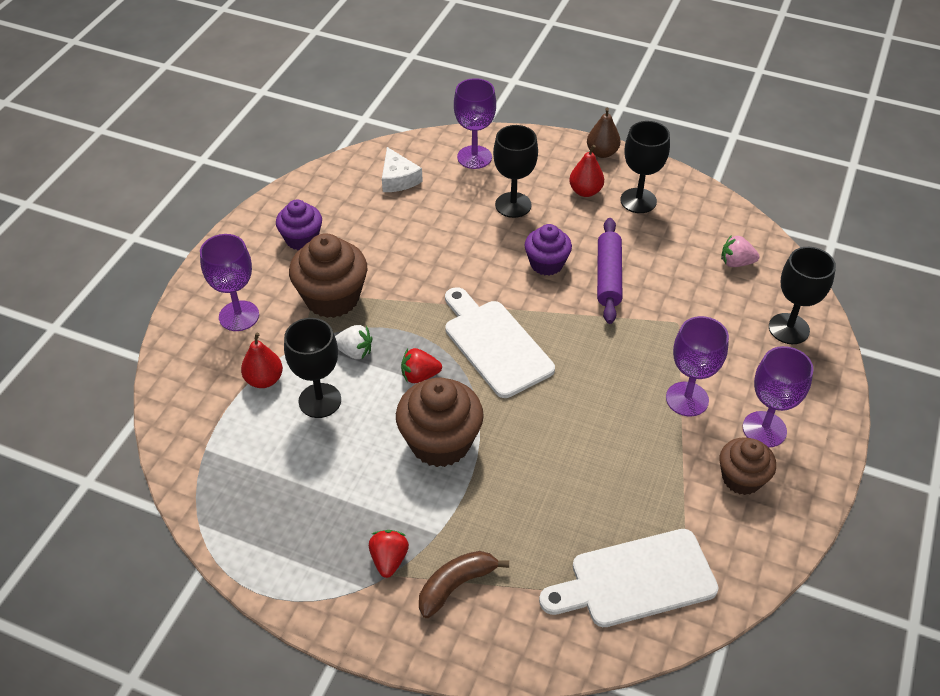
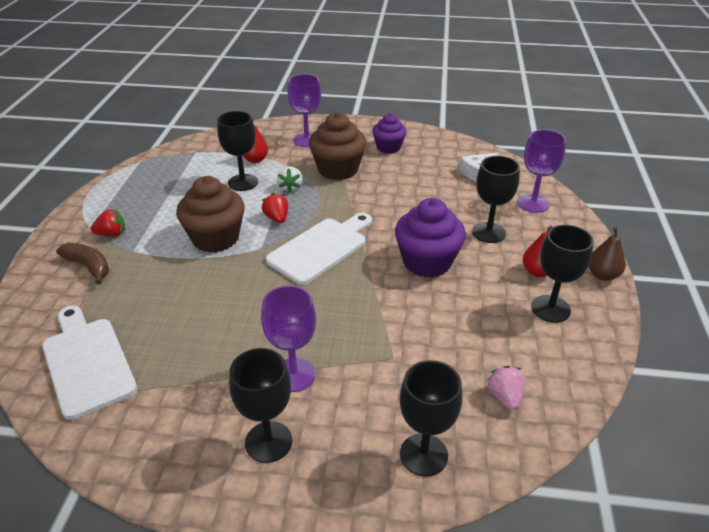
camera: 75 degrees right, 10 degrees down
(546, 264) = (427, 262): purple cupcake -> purple cupcake, size x1.58
(608, 277) = (431, 302): purple rolling pin -> none
(741, 478) = (201, 427): brown cupcake -> none
(764, 429) = (268, 442): purple goblet -> black goblet

